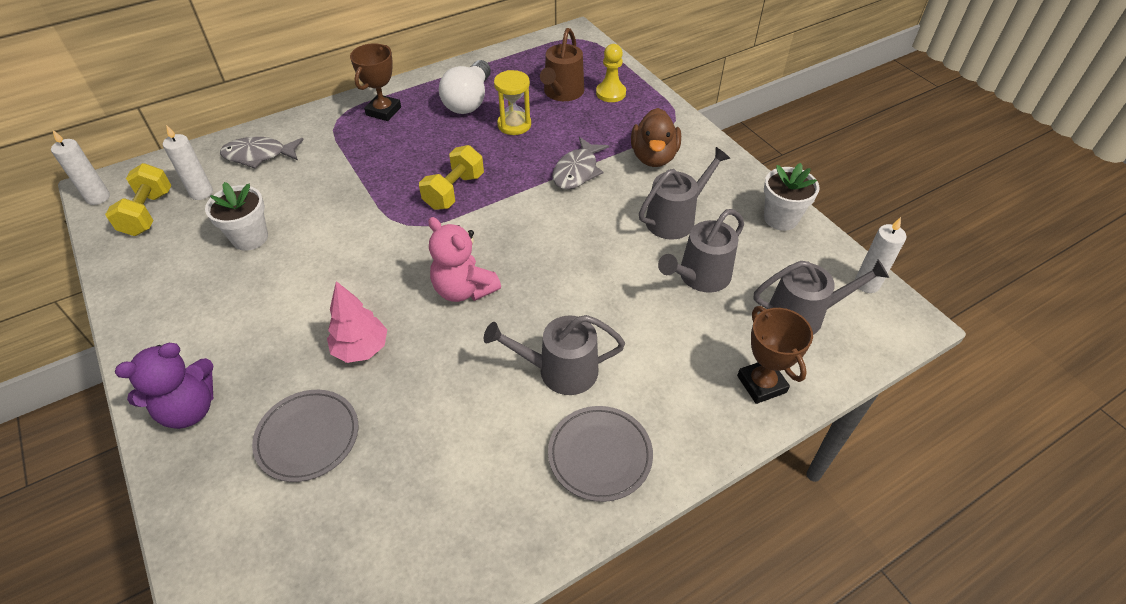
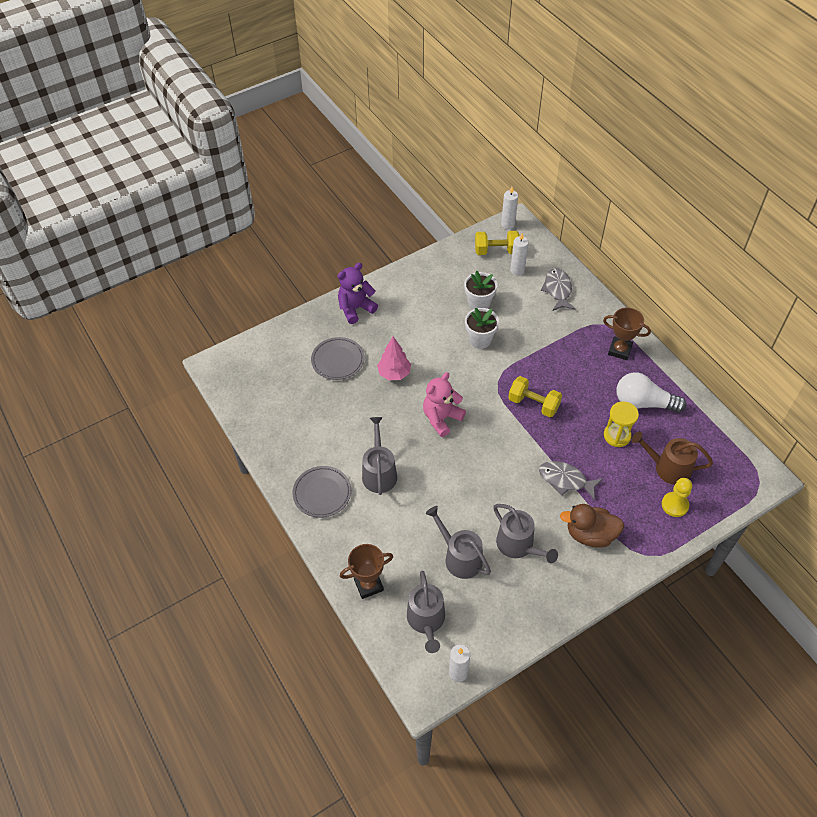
camera: 90 degrees right, 5 degrees up
(189, 409) = (355, 308): purple teddy bear -> purple teddy bear turned 90 degrees clockwise
(780, 218) = (525, 622): white flower pot -> white flower pot (480, 340)

